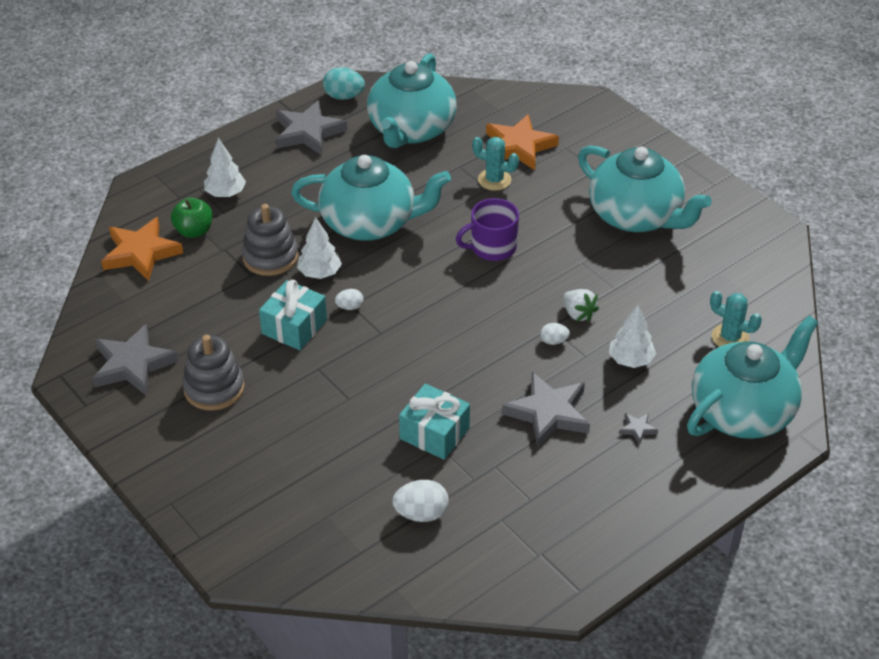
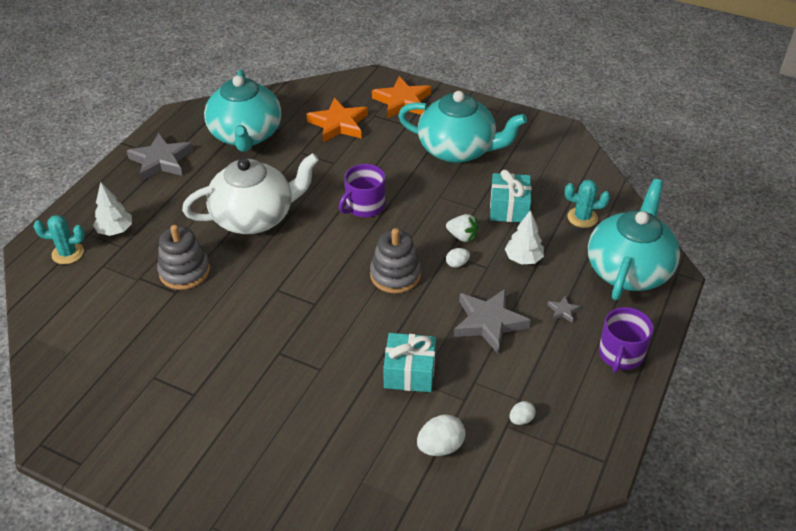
camera: 25 degrees left, 0 degrees up
(133, 364) = (108, 408): grey star -> none
(141, 253) = (63, 305): orange star -> orange star (402, 101)
(194, 231) = (103, 271): green apple -> none
(214, 388) = (196, 403): grey stacking toy -> grey stacking toy (395, 275)
(294, 327) = (239, 324): turquoise gift -> turquoise gift (509, 208)
(320, 273) = (235, 271): white tree -> none
(344, 96) = (176, 125): turquoise egg -> none
(350, 307) = (277, 291): white egg -> white egg (521, 419)
(370, 223) = (255, 217): turquoise teapot -> white teapot
(494, 180) = (335, 154): turquoise cactus -> turquoise cactus (68, 253)
(669, 495) = (620, 355): none -> purple mug

